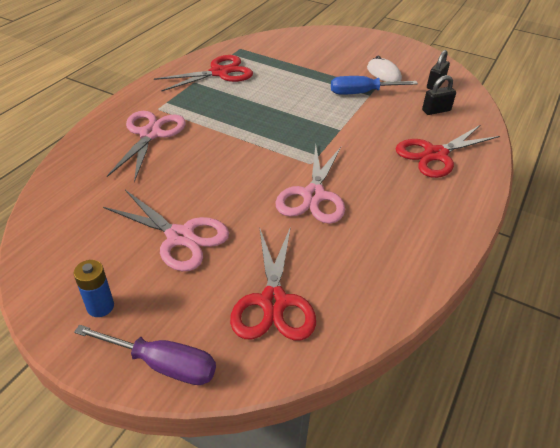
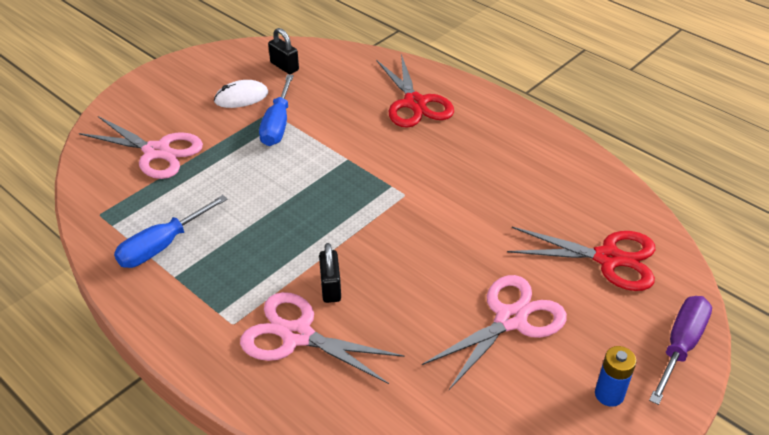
camera: 75 degrees left, 0 degrees up
(219, 73) = (162, 246): red scissors -> blue screwdriver
(313, 195) = (461, 203): pink scissors -> pink scissors (156, 152)
(436, 110) = (336, 81): black padlock -> black padlock (330, 287)

